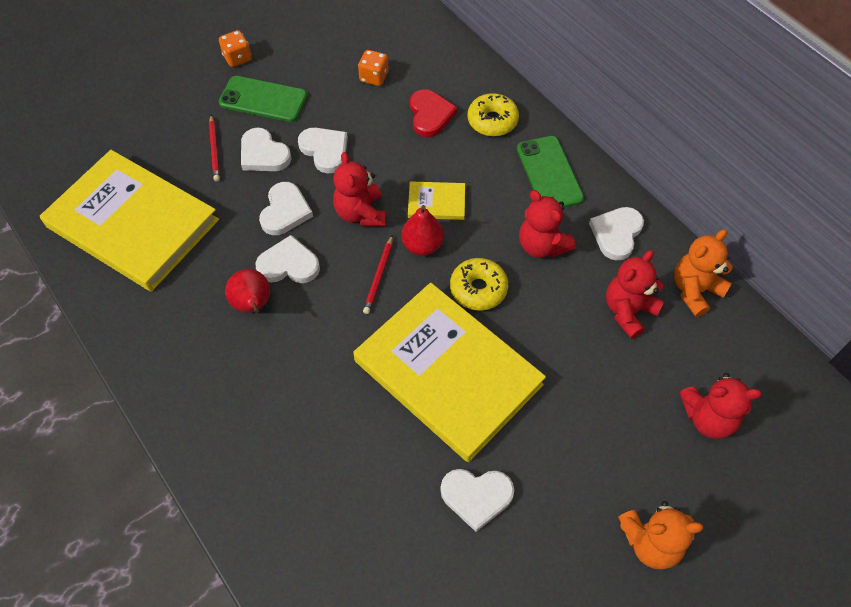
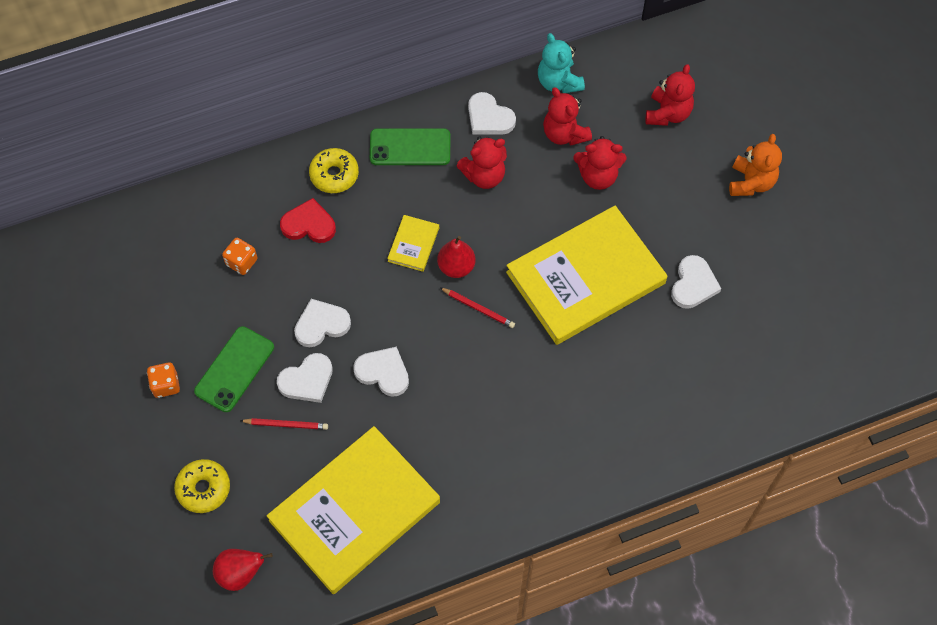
camera: 75 degrees left, 5 degrees up
(253, 305) = (479, 416): red pear -> red pear (240, 573)
(289, 264) = (444, 379): white heart -> none
(361, 213) = (406, 309): red teddy bear -> red teddy bear (598, 176)
(478, 289) = (513, 235): yellow donut -> yellow donut (203, 488)
(694, 290) = (558, 82): orange teddy bear -> turquoise teddy bear

